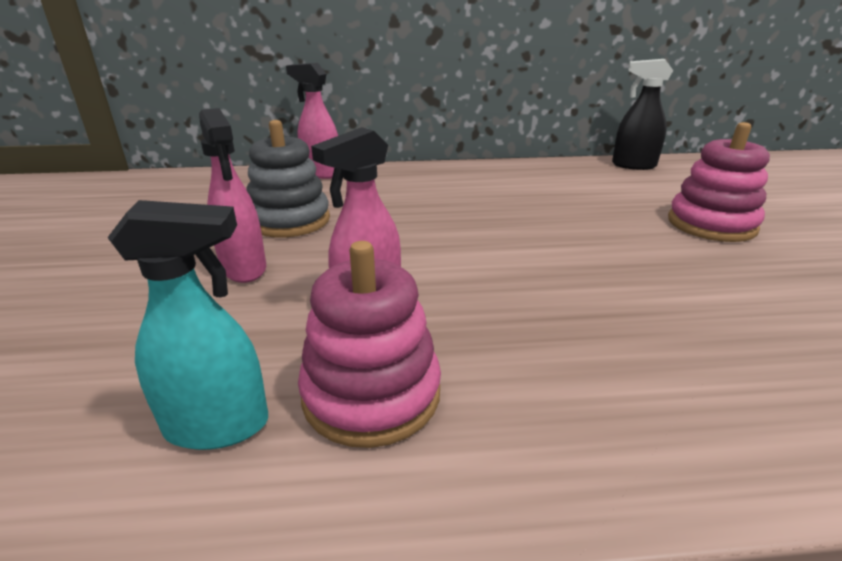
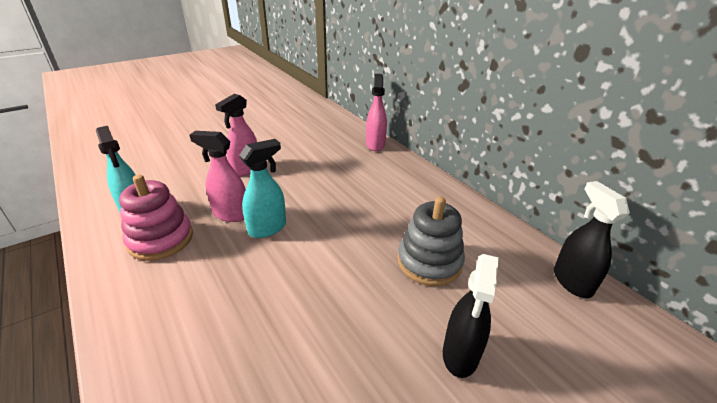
camera: 60 degrees right, 5 degrees up
(289, 220) = (303, 160): grey stacking toy -> grey stacking toy (429, 262)
(438, 279) = (268, 228): none -> turquoise spray bottle
(711, 224) = (460, 354): pink stacking toy -> black spray bottle

